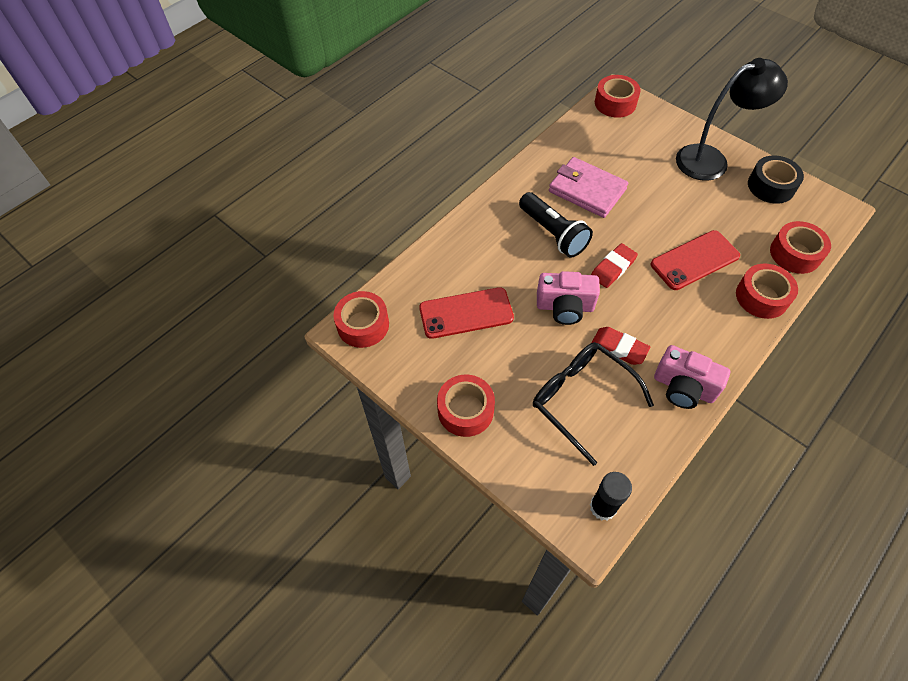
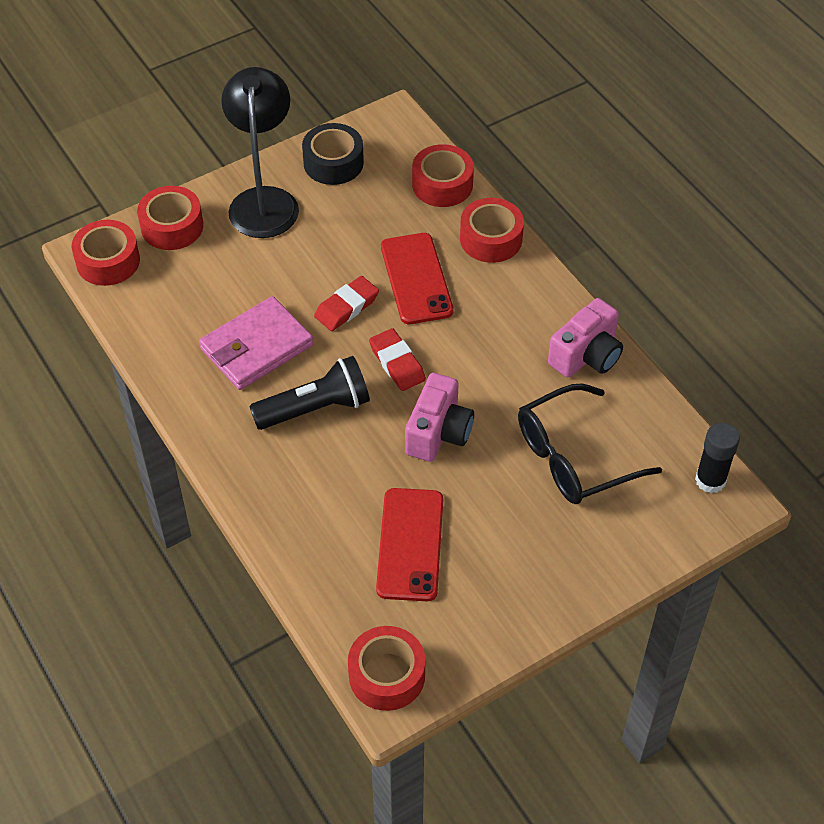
camera: 75 degrees left, 5 degrees down
(465, 410) = (555, 582): red tape -> red tape (172, 226)
(619, 348) = (516, 397): red eraser -> red eraser (346, 307)

